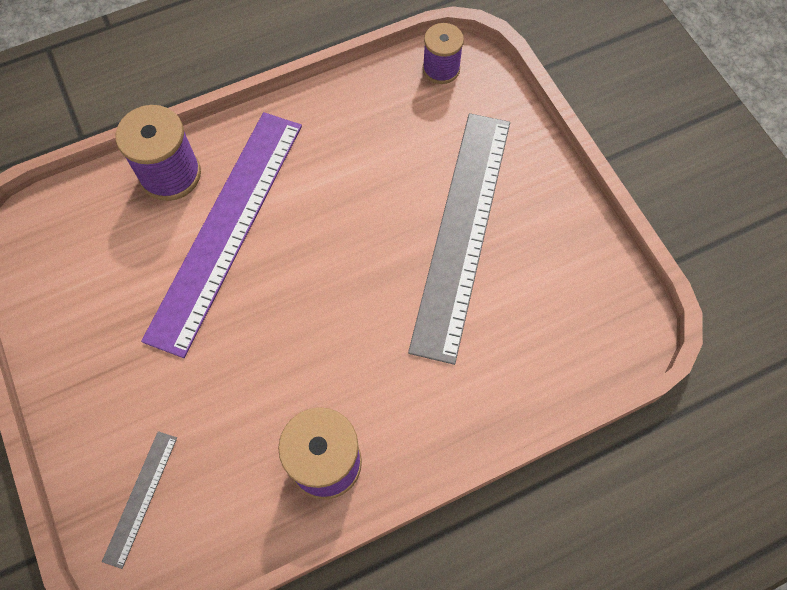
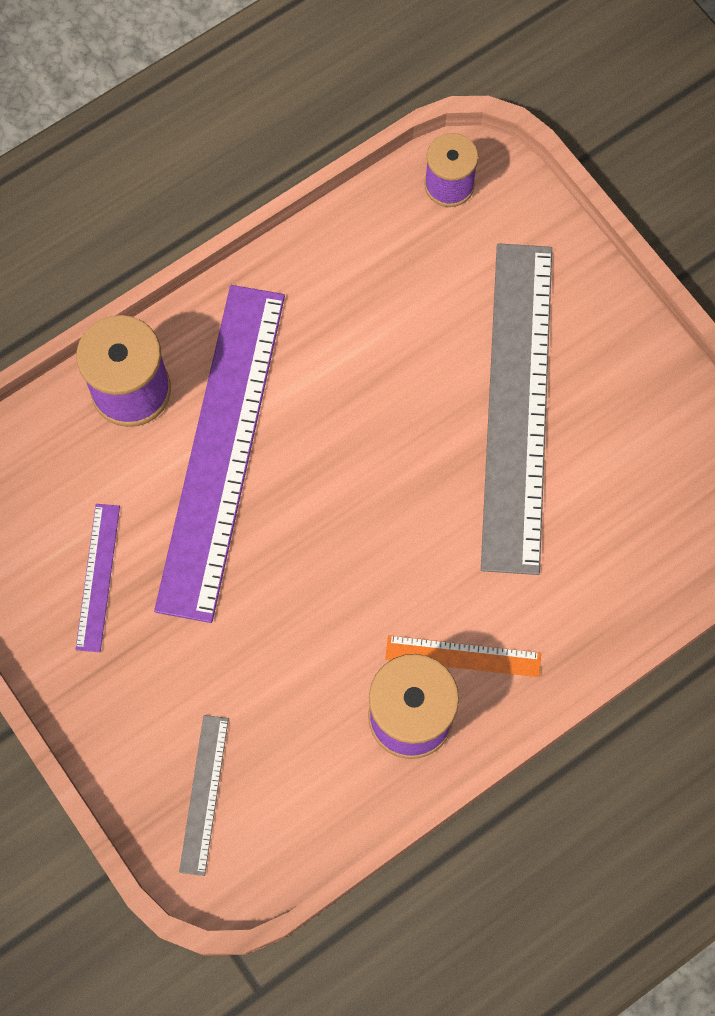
camera: 10 degrees left, 5 degrees up
(105, 307) = (97, 577): none -> purple ruler
(380, 419) = (463, 656): none -> orange ruler

